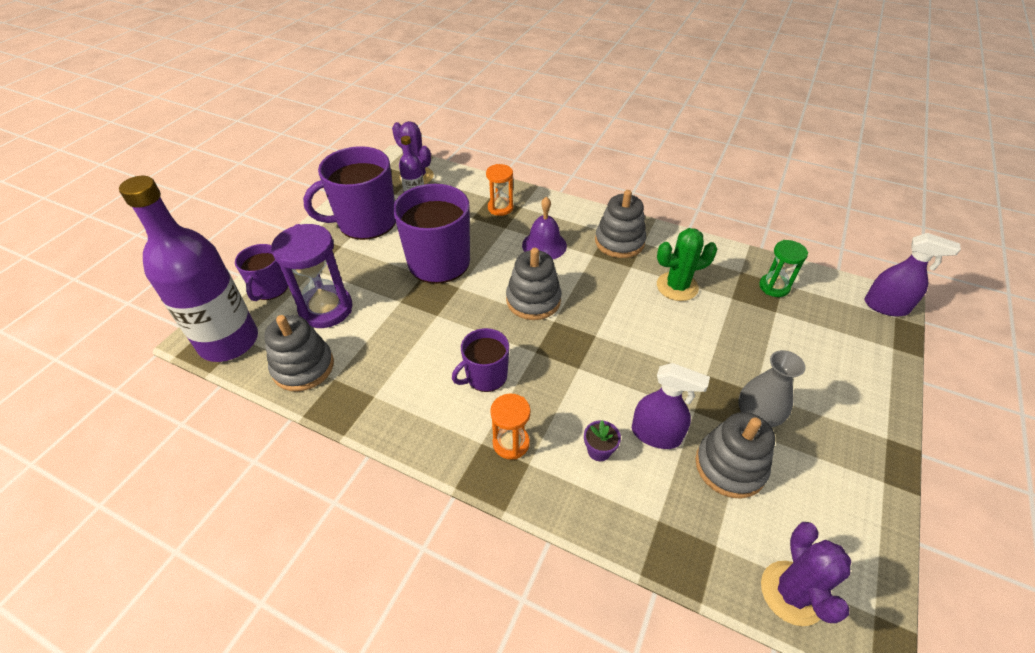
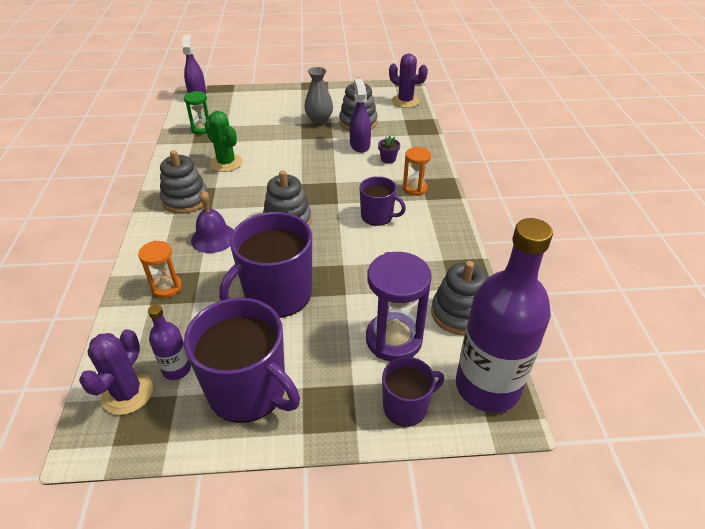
camera: 120 degrees left, 5 degrees down
(792, 593) = (405, 101): purple cactus -> purple cactus turned 60 degrees clockwise

